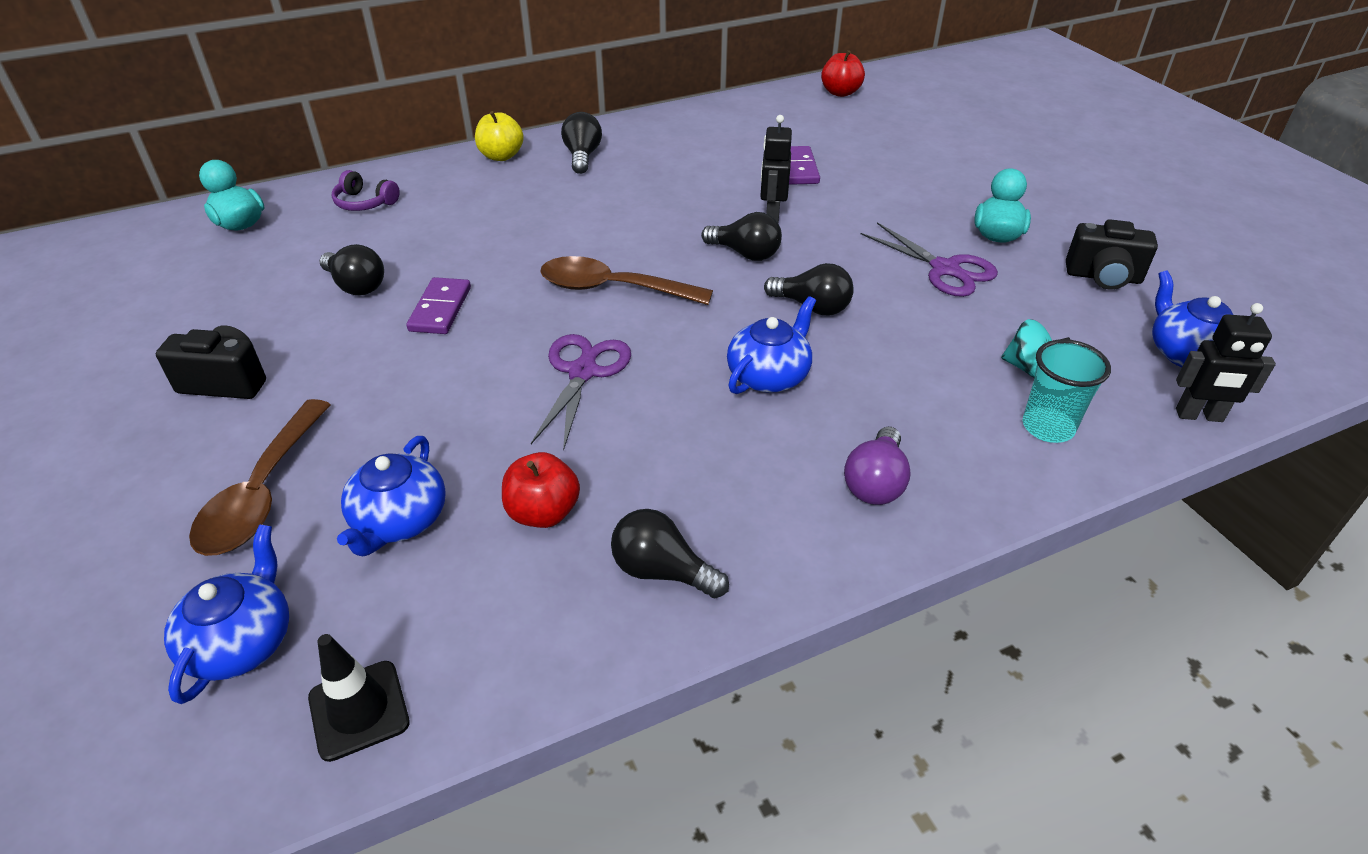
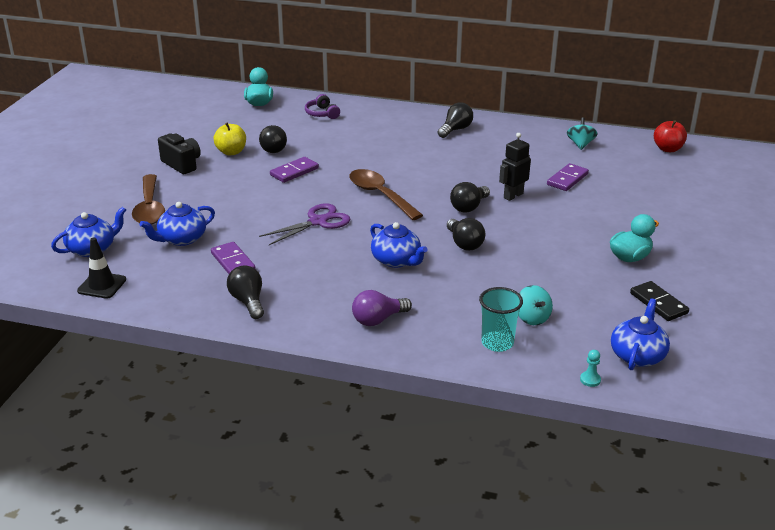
camera: 40 degrees right, 10 degrees down
(263, 493) = (149, 208): brown spoon -> brown spoon turned 60 degrees counterclockwise
(501, 156) = (414, 115): yellow apple -> yellow apple (231, 152)
(543, 513) = (233, 262): red apple -> purple domino
(745, 253) = (469, 207): black light bulb -> black light bulb turned 60 degrees clockwise
(749, 120) = (580, 144): none -> turquoise spinning top
(769, 376) = (396, 260): blue teapot -> blue teapot turned 60 degrees clockwise
(945, 269) = (567, 259): purple scissors -> none
(1103, 277) = (658, 303): black camera -> black domino
(1199, 416) = (590, 380): black robot -> turquoise pawn

